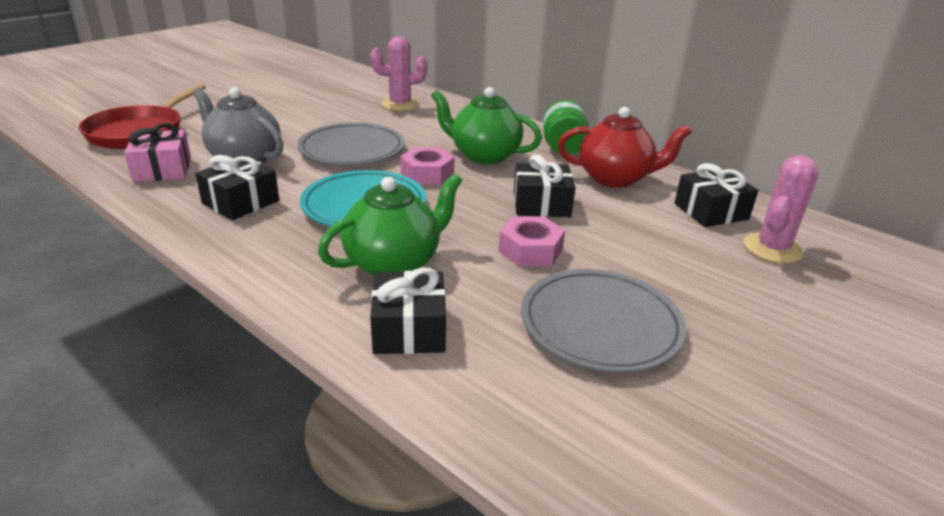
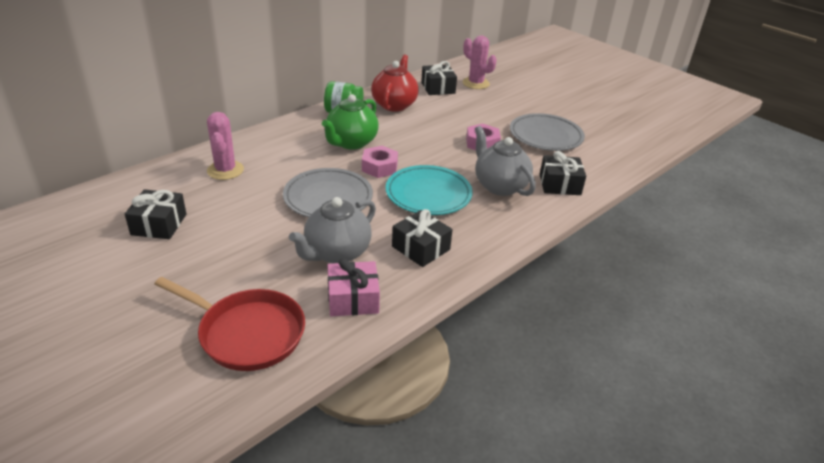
camera: 85 degrees left, 5 degrees up
(394, 263) = (499, 186): green teapot -> grey teapot
(541, 204) = (428, 132): black gift -> black gift (159, 224)

